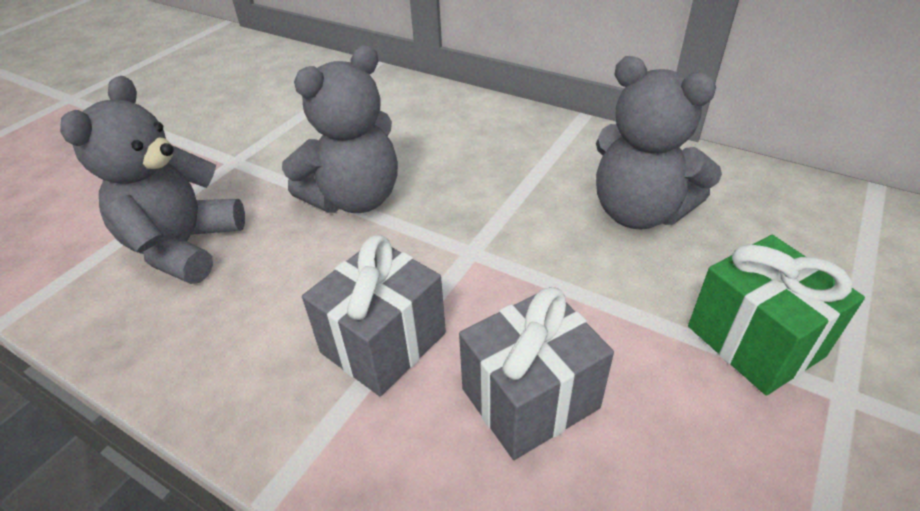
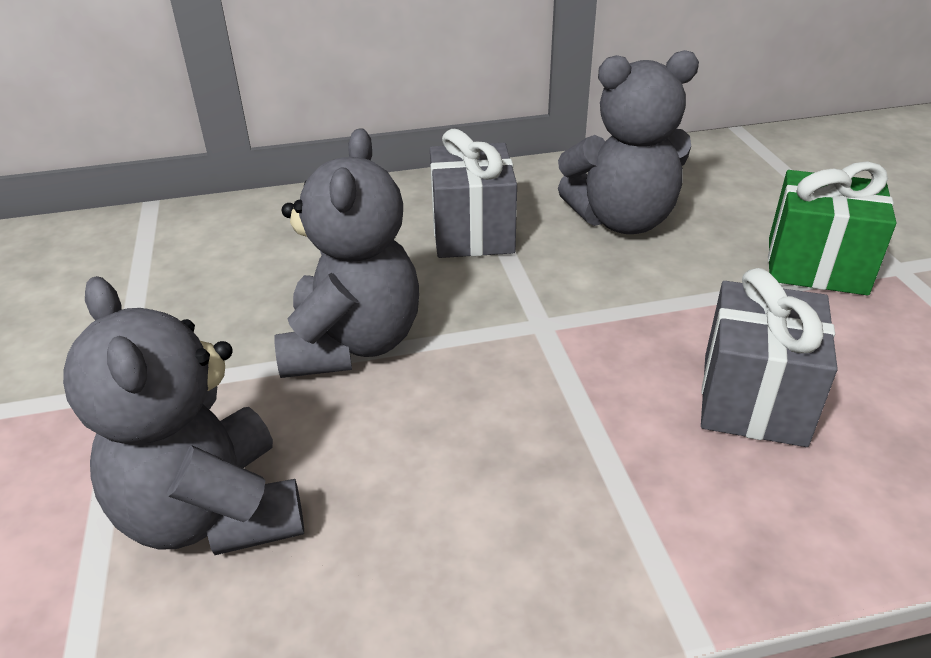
camera: 45 degrees left, 5 degrees down
(383, 343) = (586, 443): grey gift -> grey gift (472, 232)

